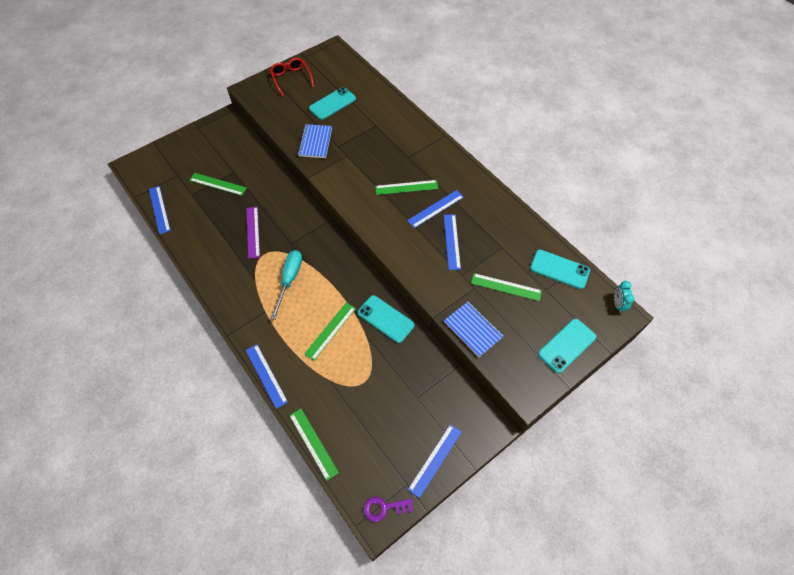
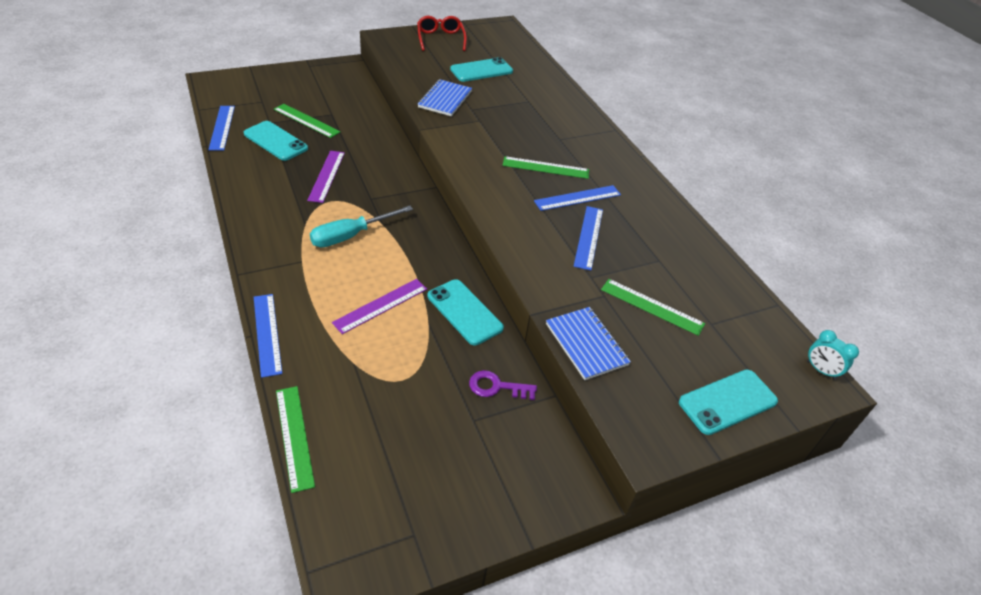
camera: 10 degrees right, 15 degrees down
(289, 280) = (351, 236): turquoise screwdriver -> turquoise screwdriver turned 150 degrees counterclockwise
(330, 330) = (380, 305): green ruler -> purple ruler
(384, 508) = (364, 559): purple key -> purple key (497, 387)
(435, 460) = (472, 513): blue ruler -> none
(559, 269) = (738, 306): turquoise phone -> turquoise phone (276, 141)
(617, 304) = (820, 370): turquoise clock -> turquoise clock turned 60 degrees counterclockwise

